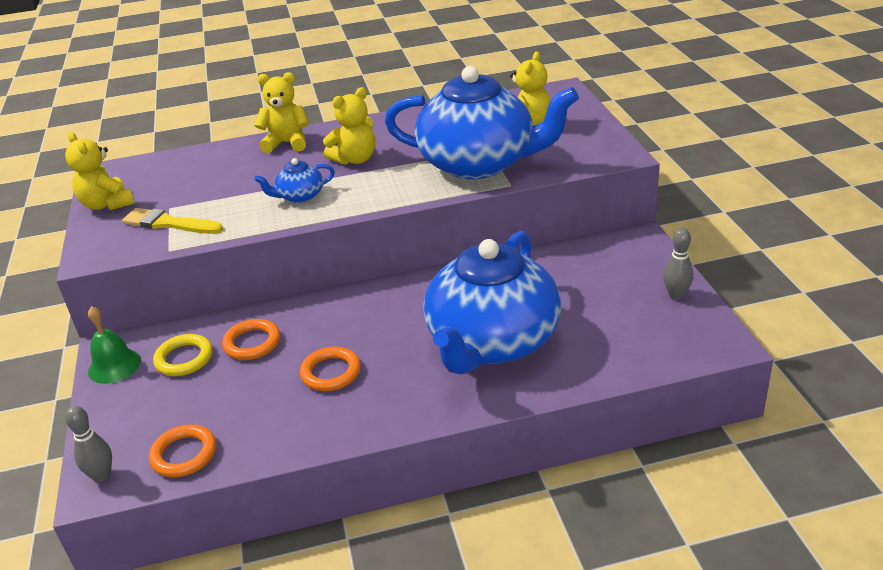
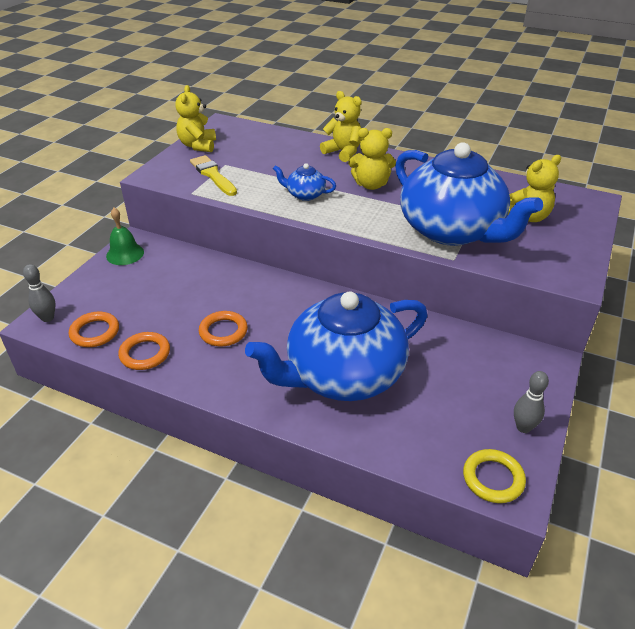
camera: 35 degrees right, 5 degrees up
(184, 358) = (161, 271): yellow ring -> yellow ring (493, 478)
(252, 343) = (205, 283): orange ring -> orange ring (145, 354)

